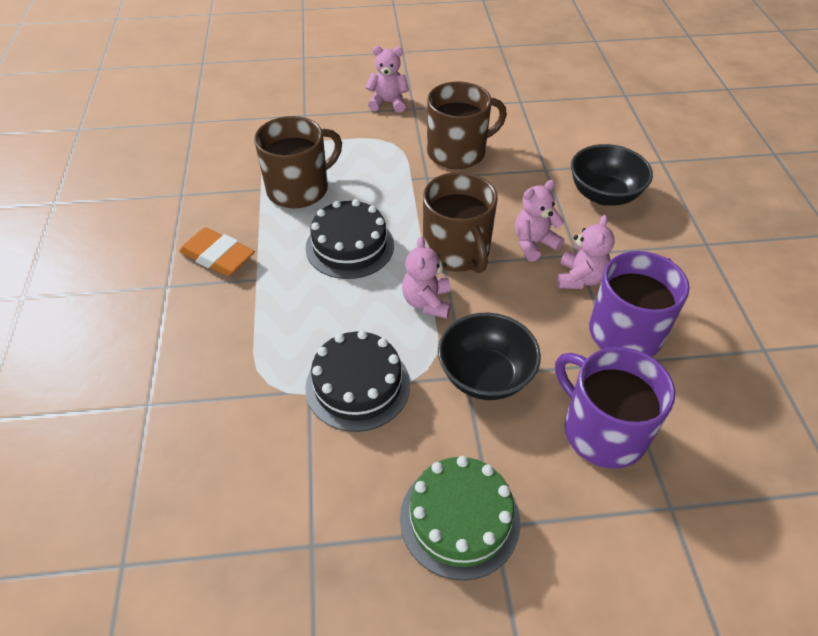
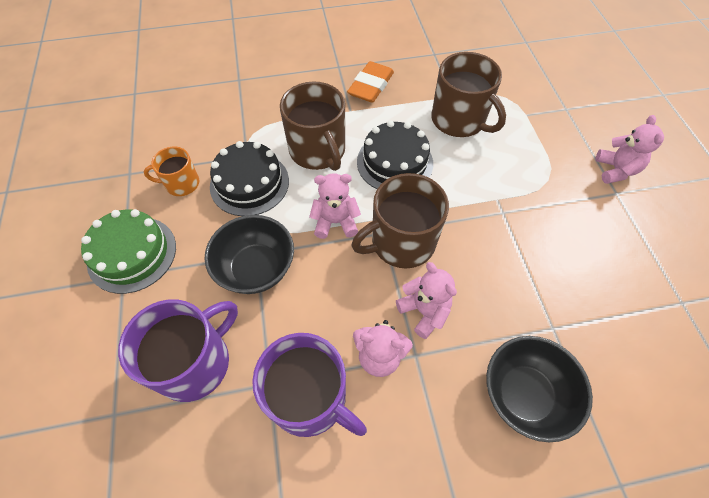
camera: 85 degrees right, 10 degrees up
(345, 468) = (181, 184): none -> orange mug
(458, 152) = (553, 238): brown mug -> brown mug (318, 151)

